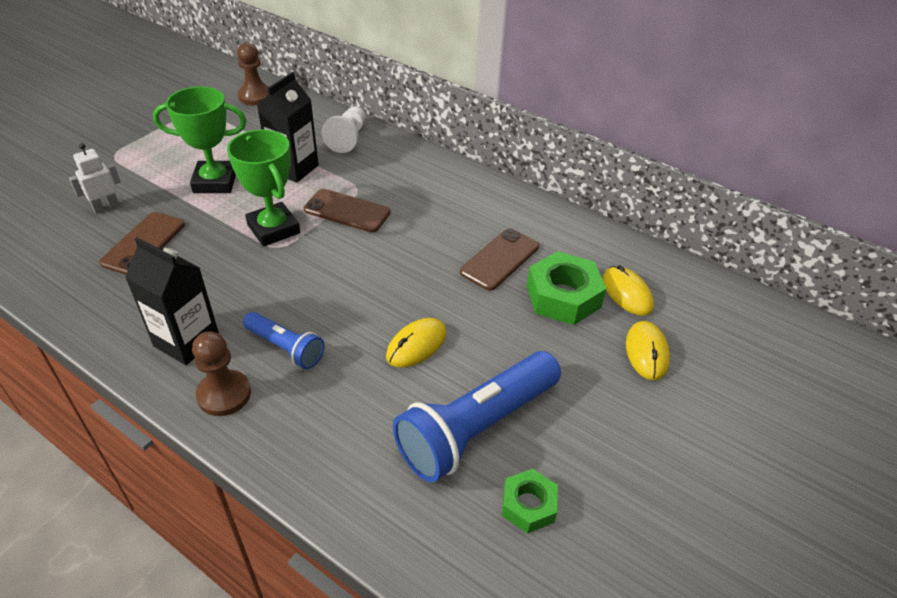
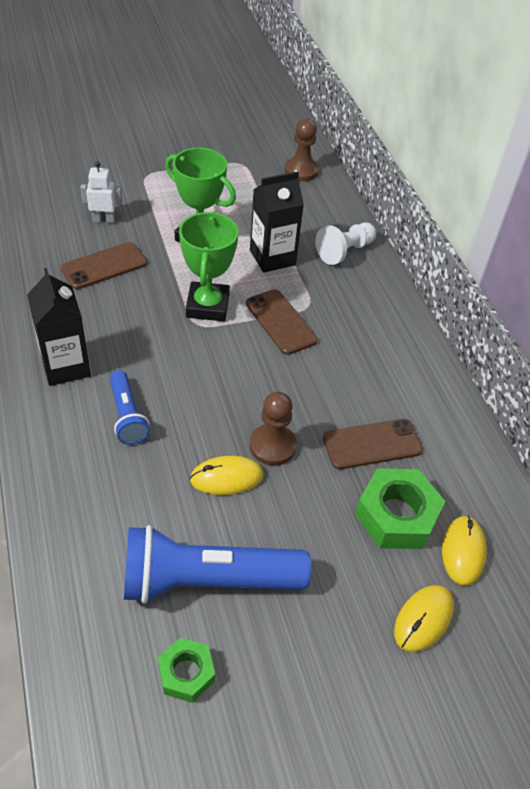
camera: 35 degrees right, 5 degrees up
(224, 394) = (54, 426): brown pawn -> brown pawn (272, 446)

